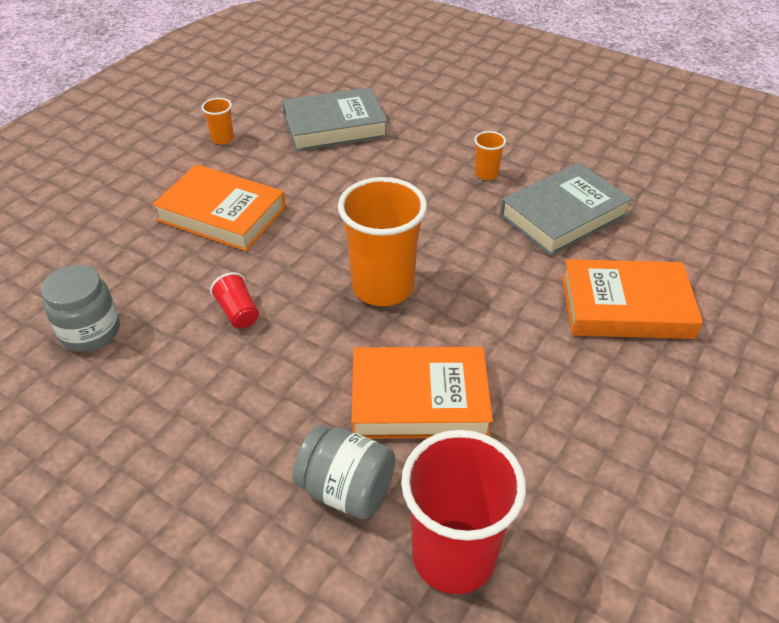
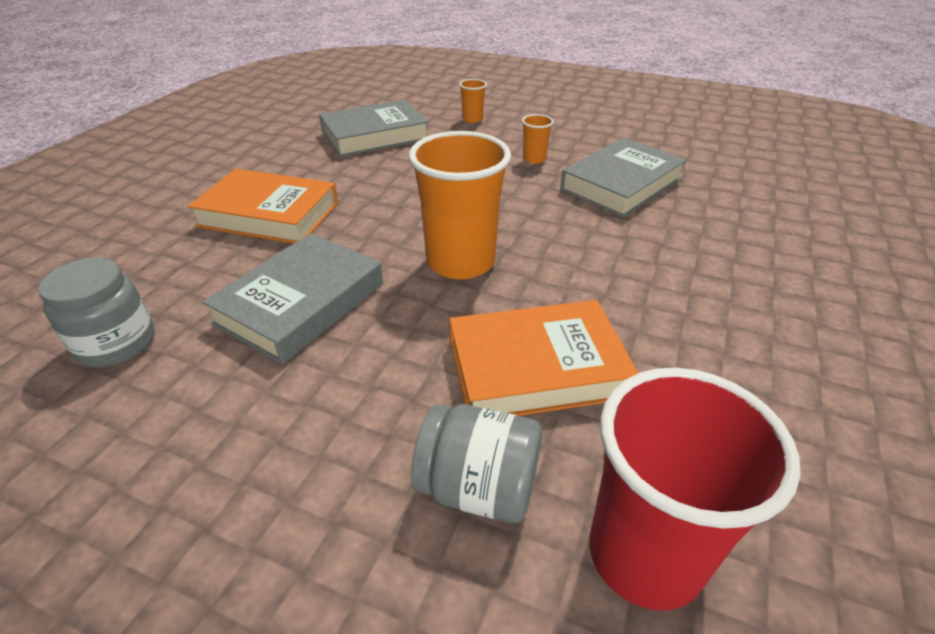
camera: 10 degrees left, 5 degrees down
(222, 139) = (261, 153): orange cup -> orange cup (472, 119)
(238, 312) = (301, 303): red cup -> grey book
(626, 306) = (718, 253): orange book -> none

